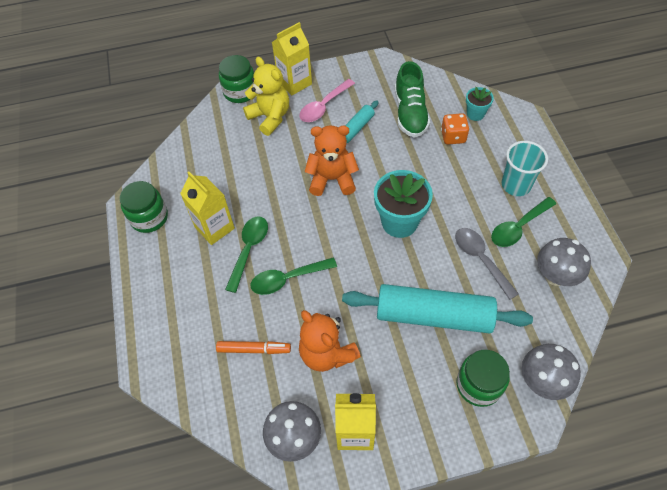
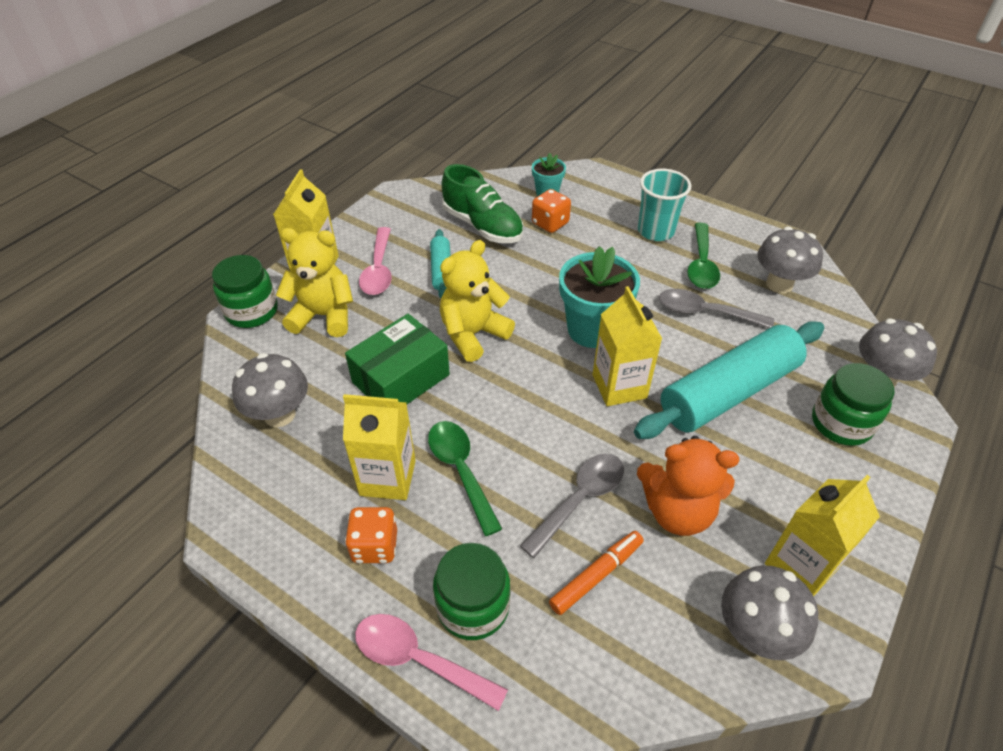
camera: 45 degrees left, 10 degrees down
(146, 320) = (418, 659): none -> pink spoon
(149, 217) = (279, 530): green jar -> green jar (473, 606)
(178, 256) = (375, 546): none -> orange dice
(200, 159) = (279, 414): none -> grey mushroom
(271, 179) = (401, 378): none -> green box
(287, 279) = (543, 468): green spoon -> none
(287, 308) = (580, 500): none -> grey spoon
(332, 179) = (473, 334): orange teddy bear -> yellow teddy bear
(375, 265) = (619, 386): none -> yellow carton

